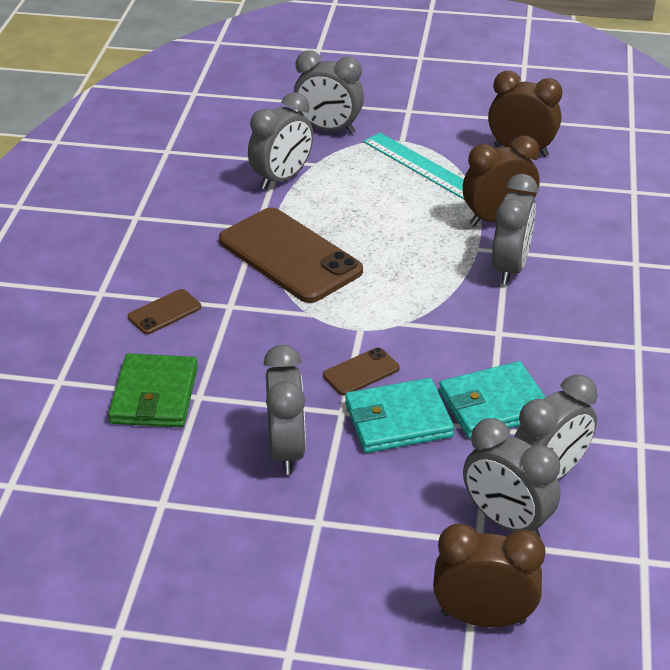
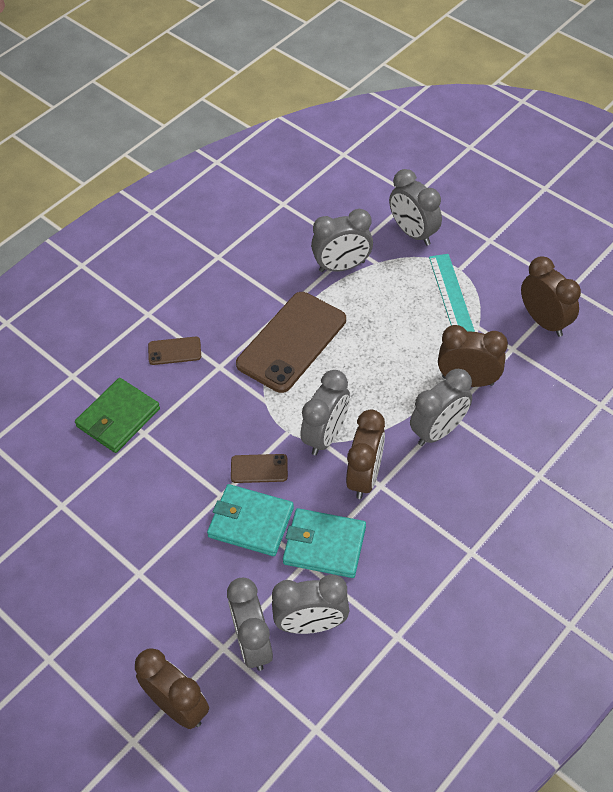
camera: 35 degrees right, 15 degrees up
(286, 450) = (163, 506): grey clock -> grey clock (325, 436)
(289, 256) = (291, 342): brown phone -> brown phone turned 45 degrees clockwise
(476, 332) = (365, 477): none -> brown clock

